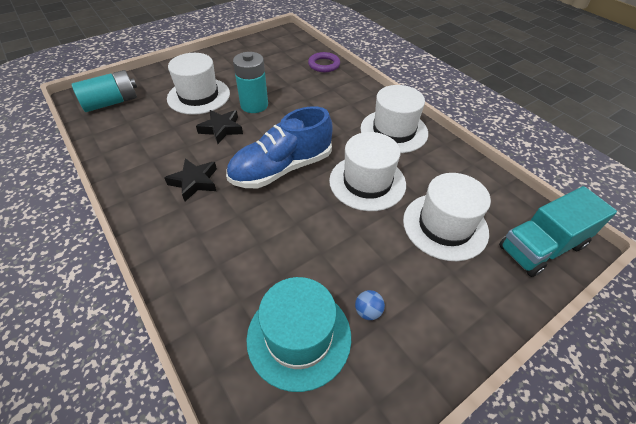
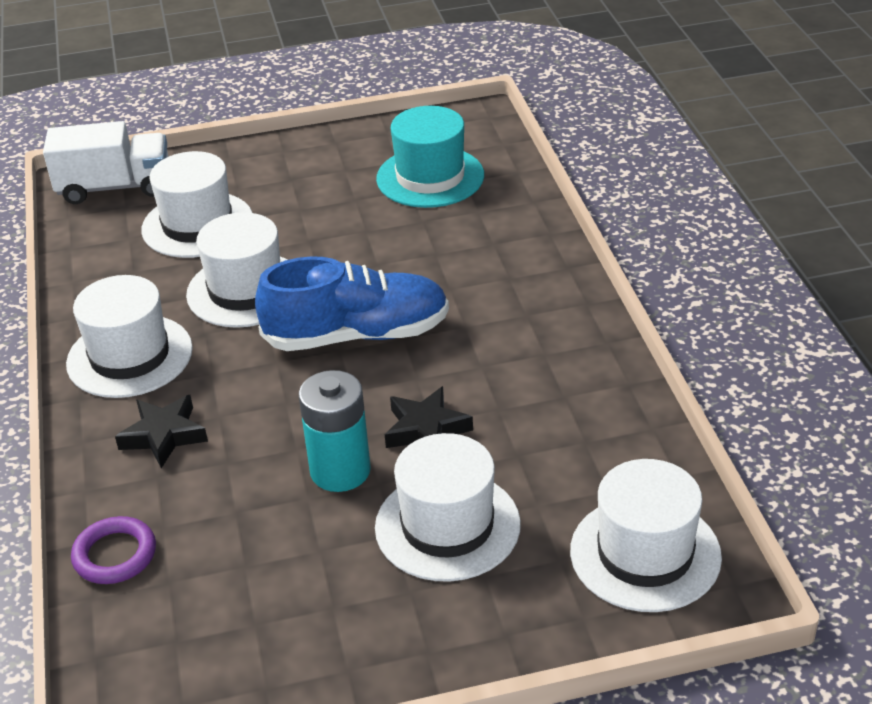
camera: 155 degrees left, 10 degrees down
(111, 102) = (645, 554): turquoise battery -> white hat
(194, 182) = (499, 344): black star -> black star (164, 435)
(368, 311) = (351, 179): blue ball -> none
(541, 247) = (115, 187): turquoise truck -> white truck

